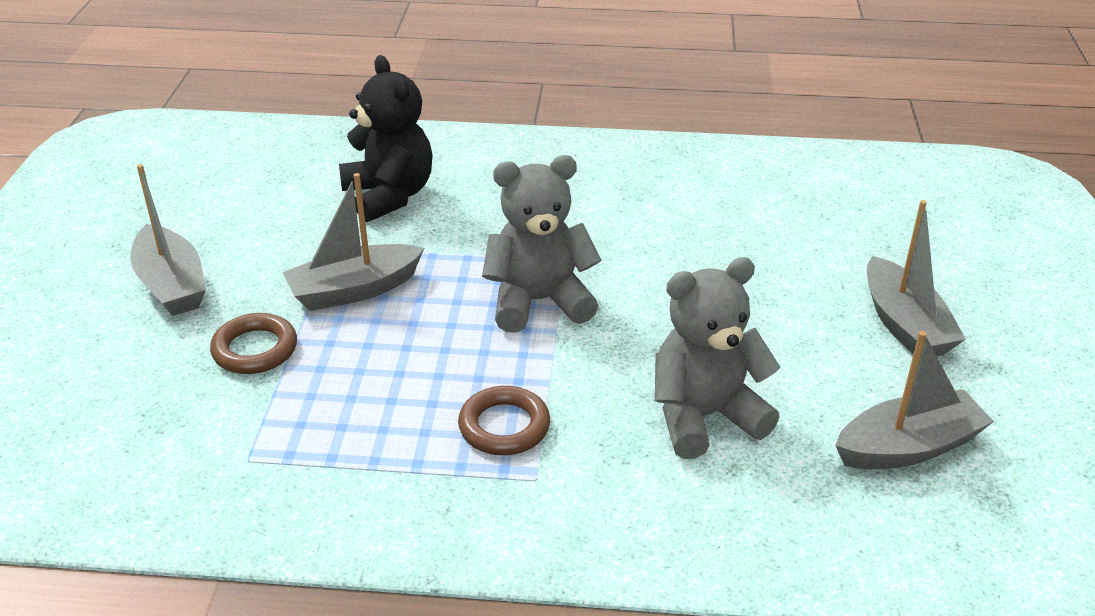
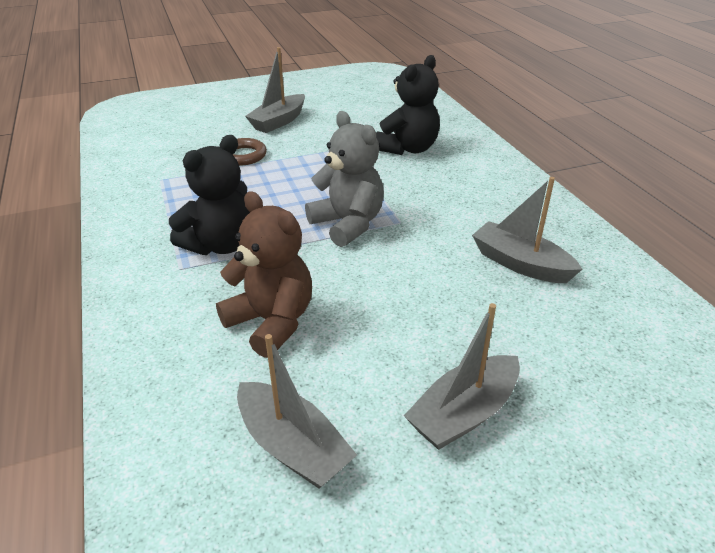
camera: 65 degrees right, 0 degrees up
(354, 290) = (311, 165): grey boat -> grey boat (520, 264)
(504, 426) = (220, 245): brown ring -> black teddy bear
(704, 417) = (271, 322): grey teddy bear -> brown teddy bear

